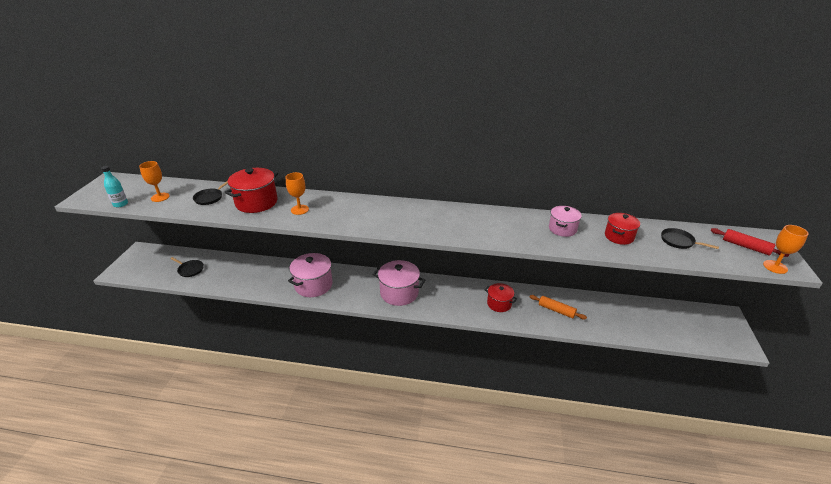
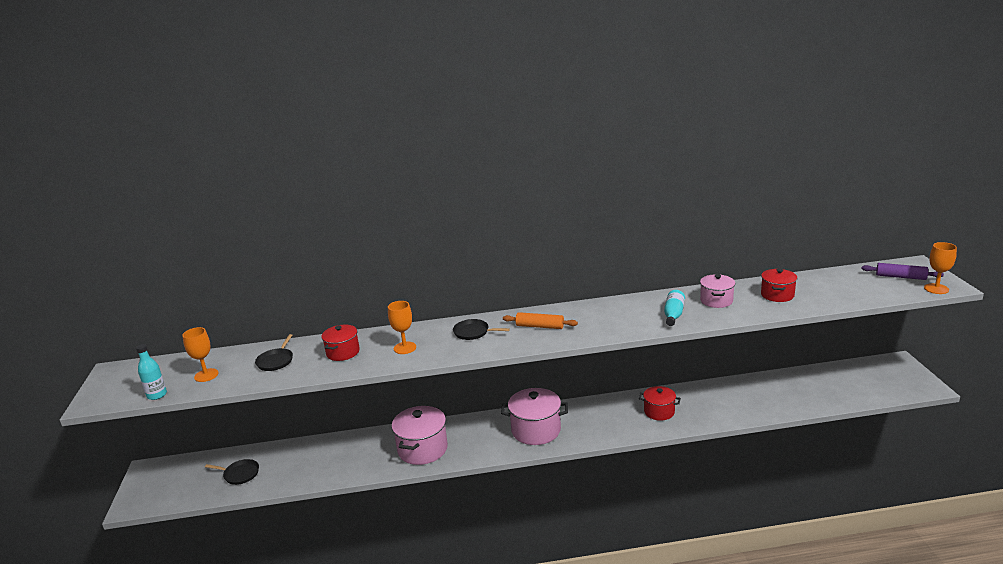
camera: 15 degrees left, 10 degrees down
(256, 202) = (343, 352): red pot -> red pot, size x0.62
(518, 233) = (673, 315): none -> turquoise bottle
(556, 310) = (725, 402): orange rolling pin -> orange rolling pin (540, 326)
(679, 241) = (837, 286): black pan -> black pan (473, 332)
(745, 246) = (900, 277): red rolling pin -> purple rolling pin

